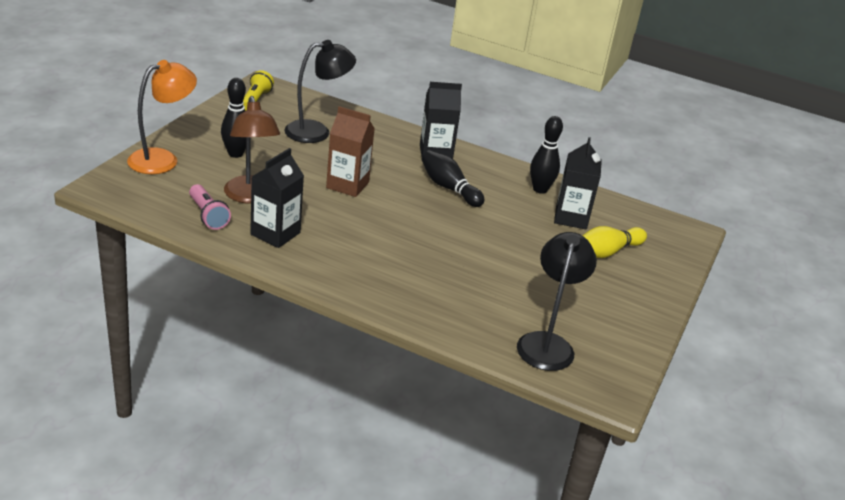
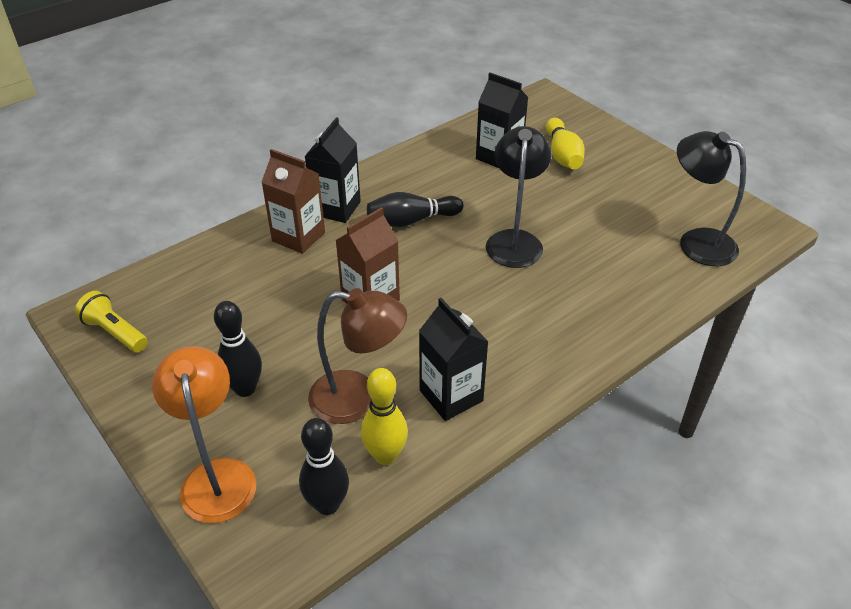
camera: 60 degrees left, 10 degrees up
(208, 215) = (385, 455): pink flashlight -> yellow bowling pin
(317, 132) = (233, 293): black lamp -> black lamp (514, 240)
(391, 144) = (298, 237): none -> brown carton
(540, 189) = (441, 159): black bowling pin -> black bowling pin (327, 504)

